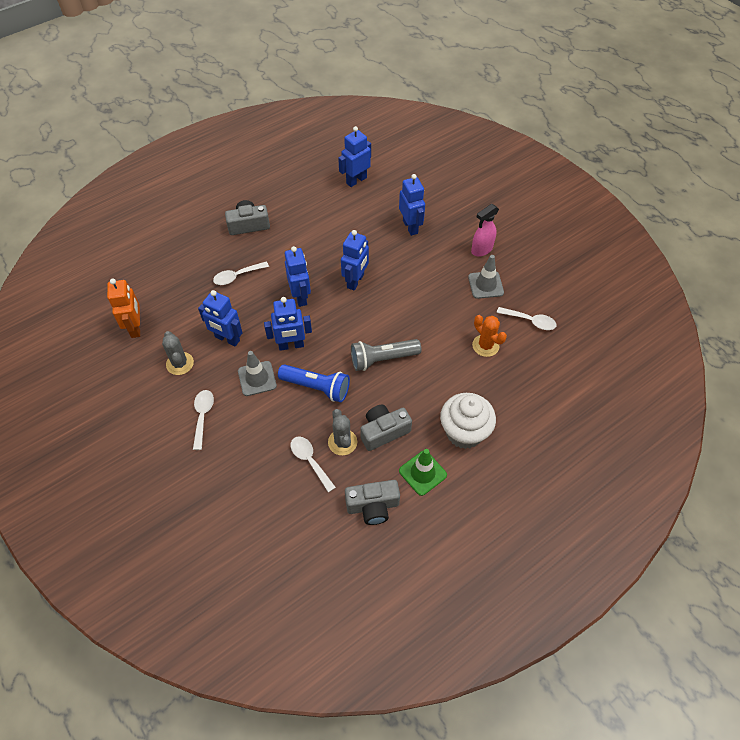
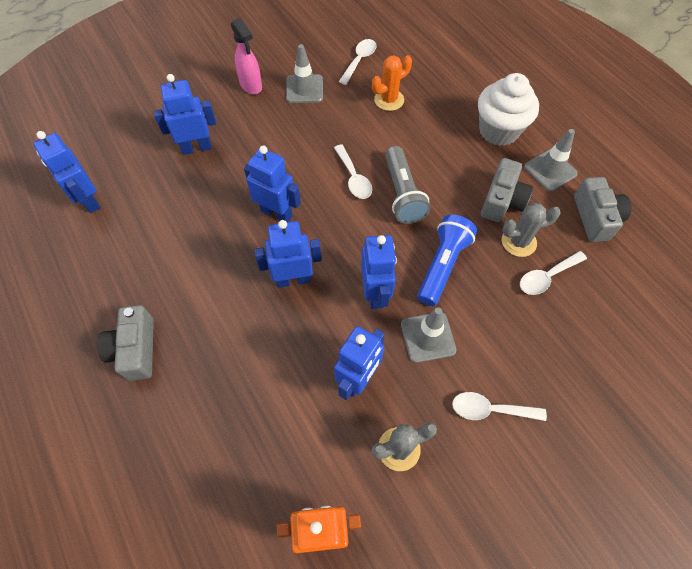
camera: 85 degrees left, 5 degrees up
(237, 276) = (240, 366): white spoon -> white spoon (354, 178)
(383, 431) = (502, 200): grey camera -> grey camera turned 135 degrees counterclockwise
(422, 473) = (550, 170): green traffic cone -> grey traffic cone

